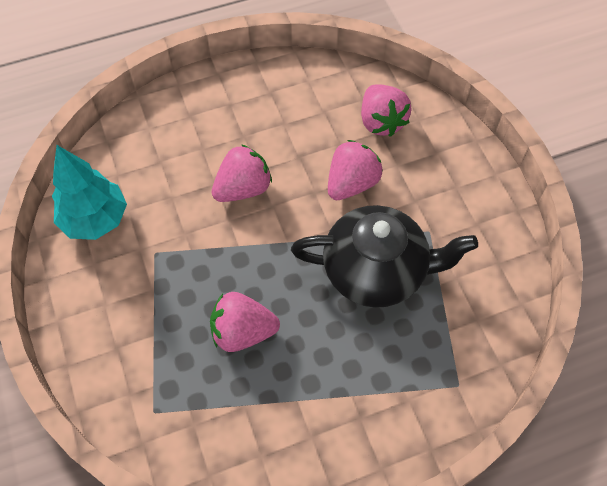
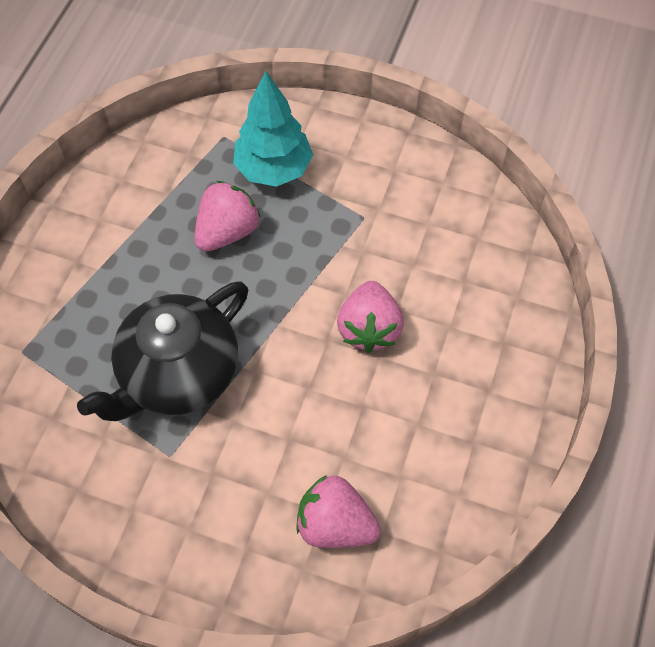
camera: 130 degrees right, 0 degrees up
(95, 220) = (439, 194): turquoise tree -> turquoise tree (273, 169)
(351, 183) = (287, 429): pink strawberry -> none

